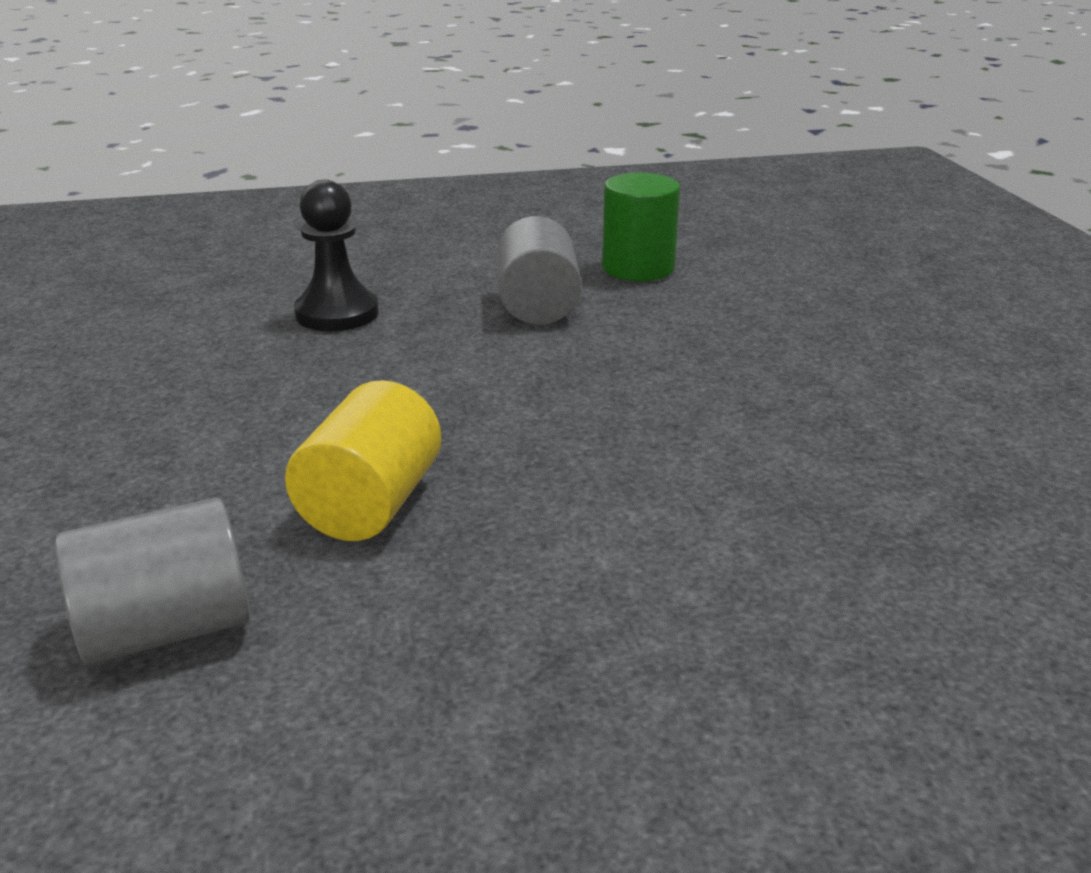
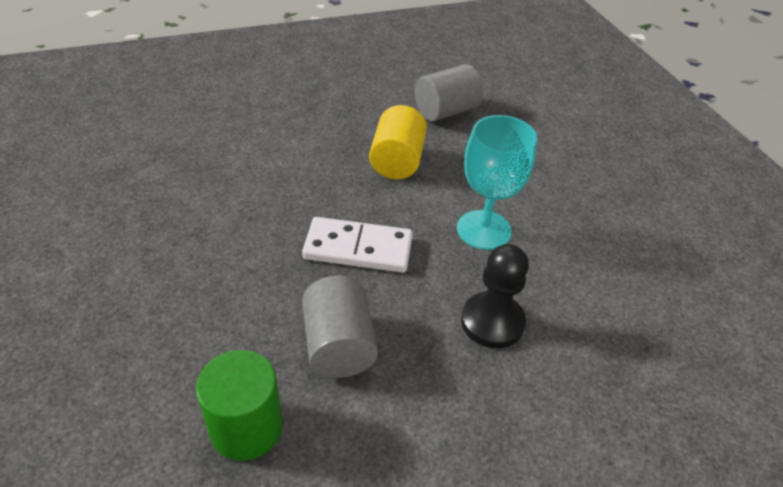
camera: 170 degrees right, 15 degrees up
(273, 394) = (484, 230): none -> turquoise goblet
(493, 381) = (358, 248): none -> white domino

